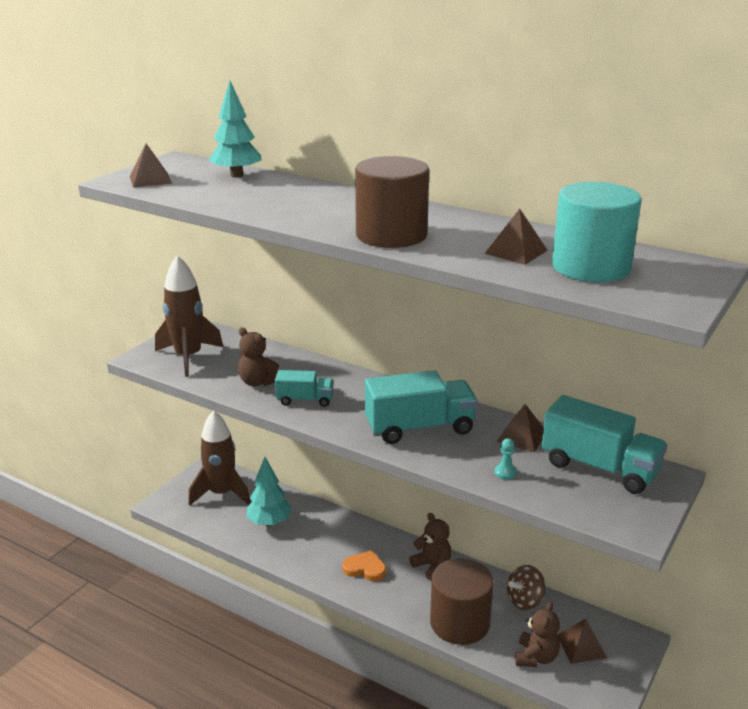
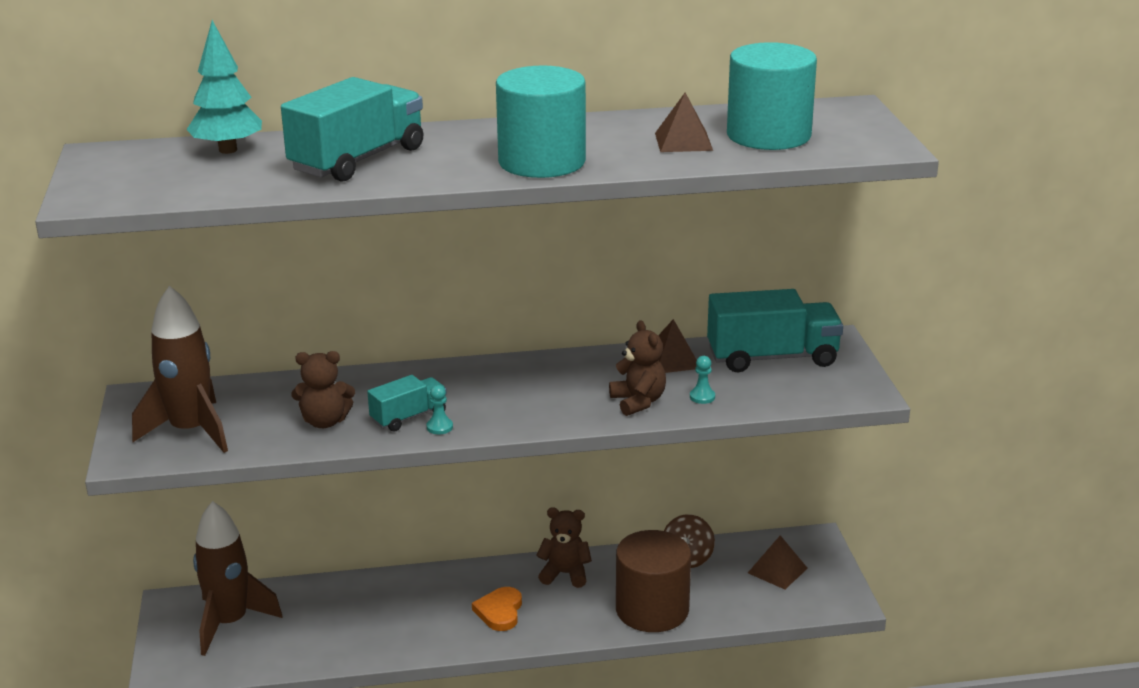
camera: 40 degrees left, 0 degrees up
(150, 179) = (127, 186): brown pyramid -> none
(269, 522) = (332, 622): turquoise tree -> none
(312, 414) = (439, 427): none -> turquoise pawn
(365, 568) = (499, 611): orange heart -> orange heart turned 60 degrees counterclockwise
(391, 235) = (542, 162): brown cylinder -> turquoise cylinder
(419, 428) = (568, 392): turquoise truck -> turquoise truck (358, 160)
(536, 657) = (751, 601): brown teddy bear -> brown teddy bear (638, 402)

